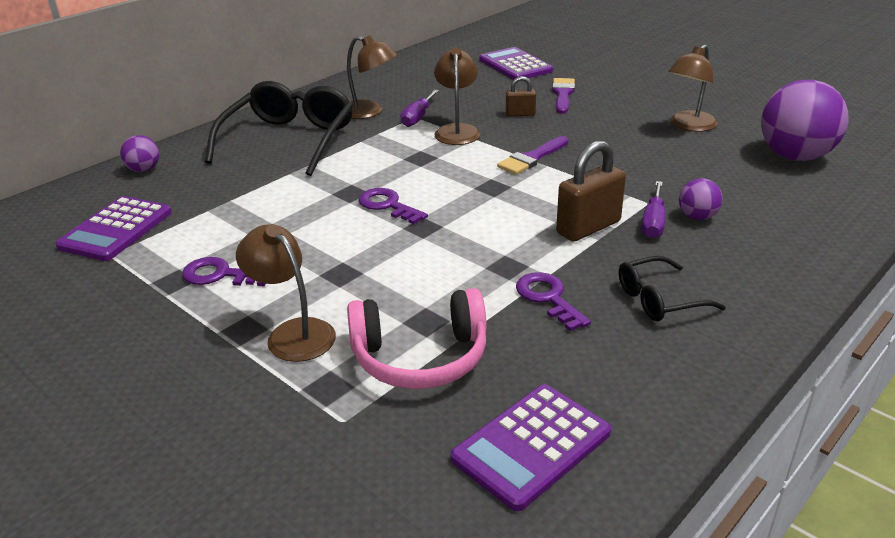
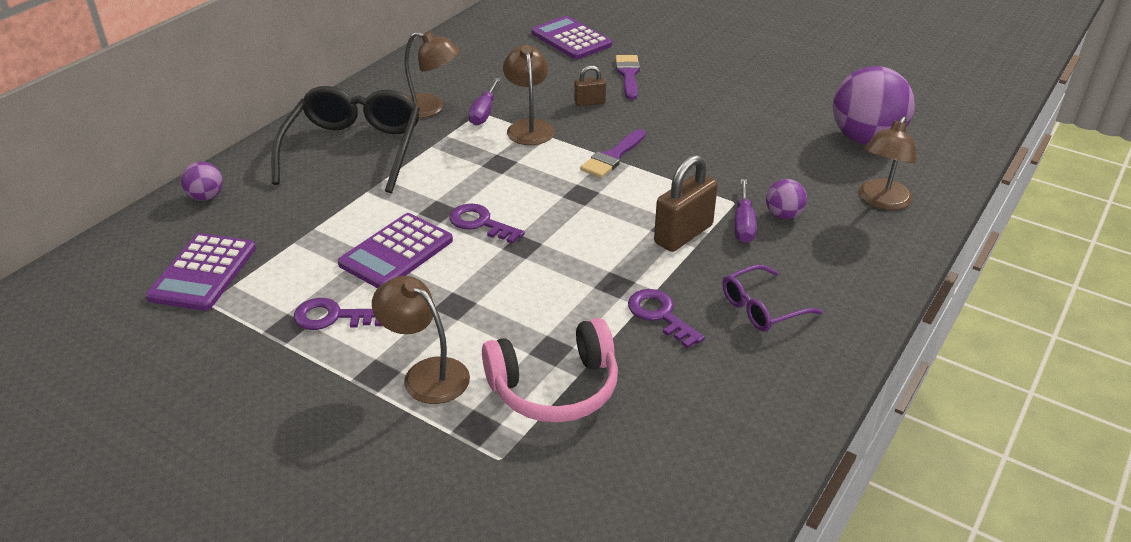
camera: 10 degrees left, 5 degrees up
(531, 446) = (674, 464): purple calculator -> purple calculator (396, 252)
(659, 299) = (762, 308): black glasses -> purple glasses
(689, 126) = (760, 108): brown lamp -> brown lamp (881, 201)

